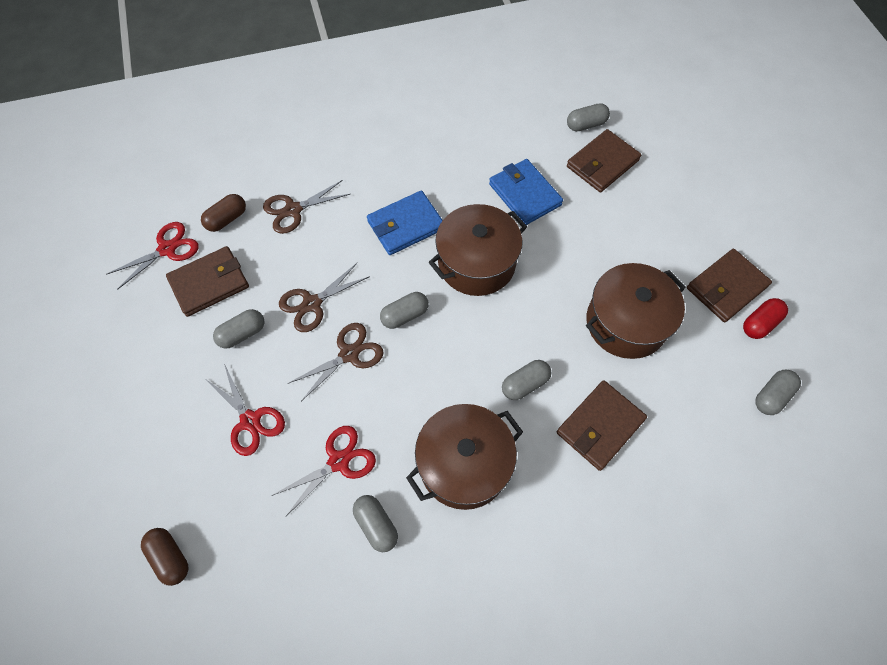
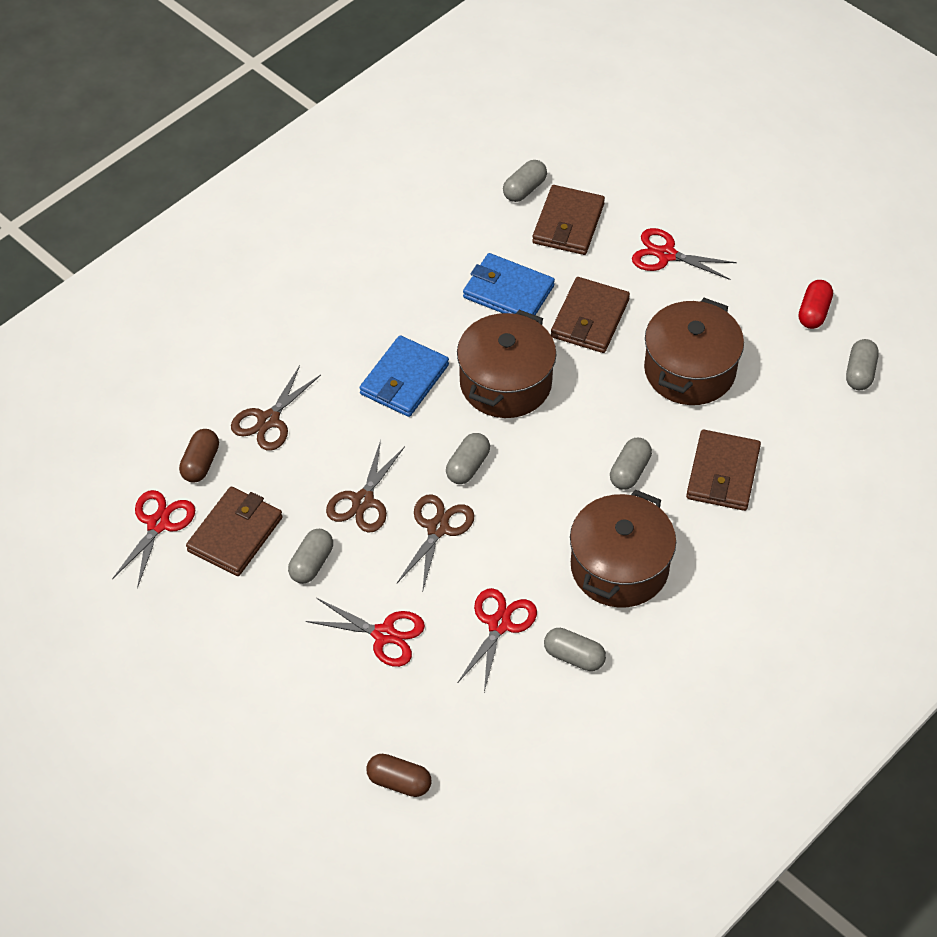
camera: 30 degrees left, 10 degrees down
(663, 220) = (666, 255): none -> red scissors
(726, 287) = (764, 293): brown wallet -> brown wallet (589, 318)

